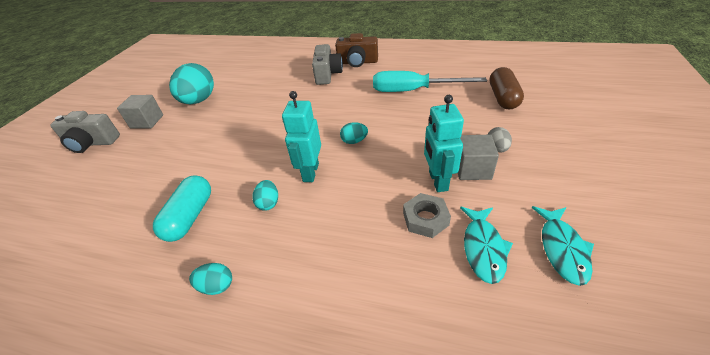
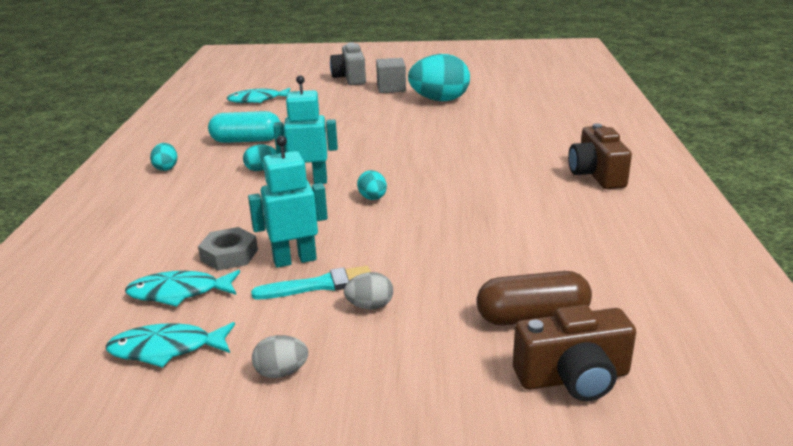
camera: 75 degrees right, 15 degrees down
(78, 211) = (257, 100): none -> turquoise fish
(327, 74) = (542, 158): grey camera -> none
(413, 91) = (521, 228): turquoise screwdriver -> none
(472, 169) = (320, 285): grey cube -> turquoise brush
(550, 94) = (573, 378): none -> brown camera
(573, 186) = (281, 372): none -> grey egg

